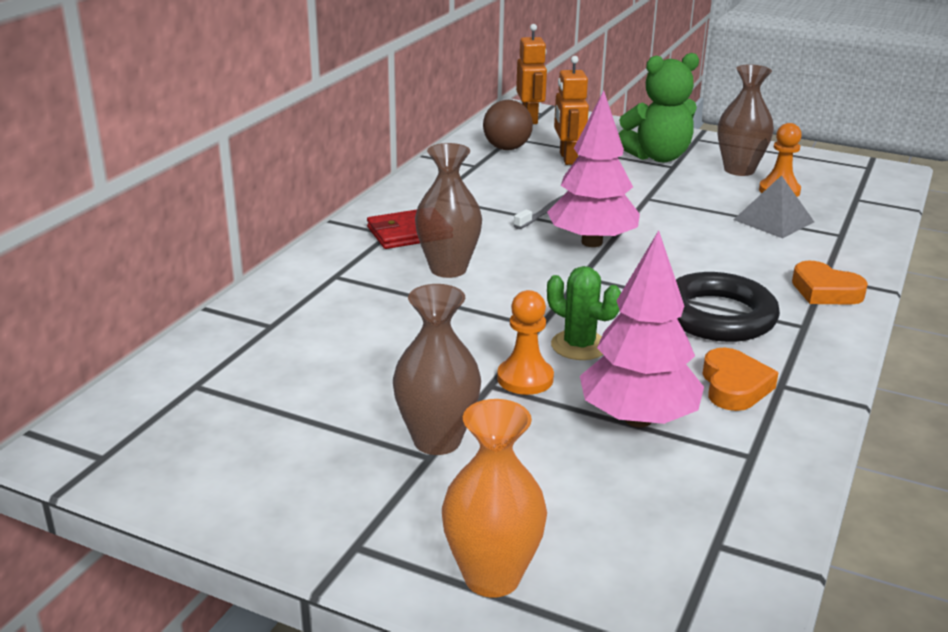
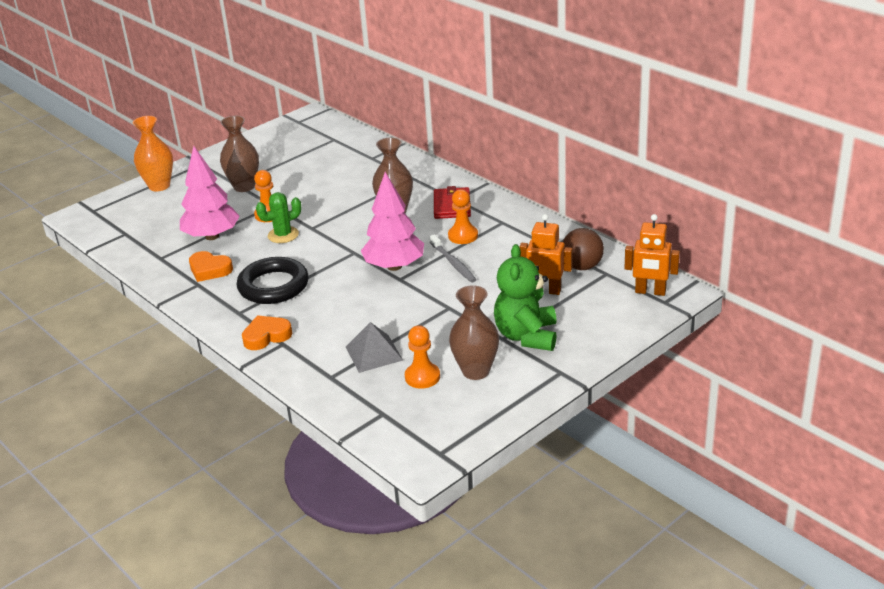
camera: 115 degrees right, 5 degrees up
(485, 214) = (463, 236): none -> orange pawn

